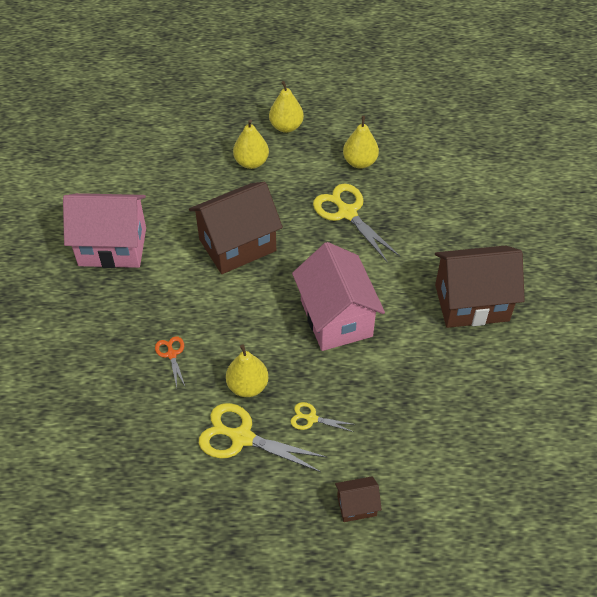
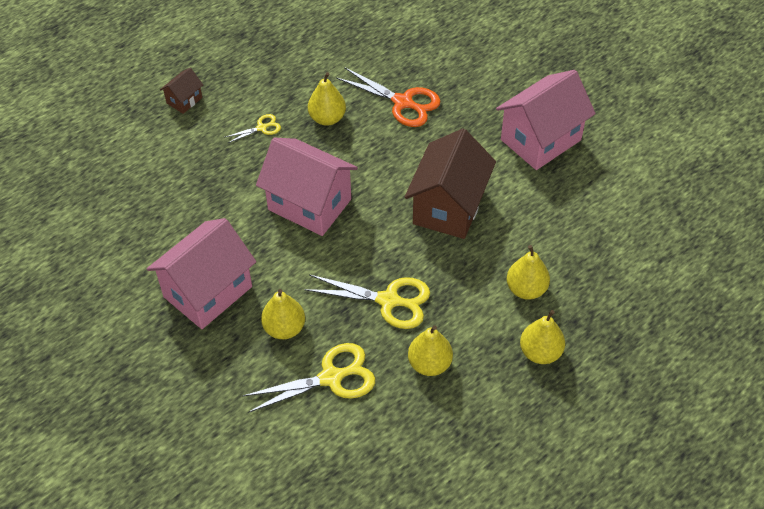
camera: 140 degrees right, 0 degrees up
(171, 354) = (403, 102): orange scissors -> orange scissors, size x1.96
(241, 437) = (298, 88): yellow scissors -> yellow scissors (331, 377)
(435, 241) = (284, 328): none -> yellow pear
(471, 302) = (208, 292): brown house -> pink house

